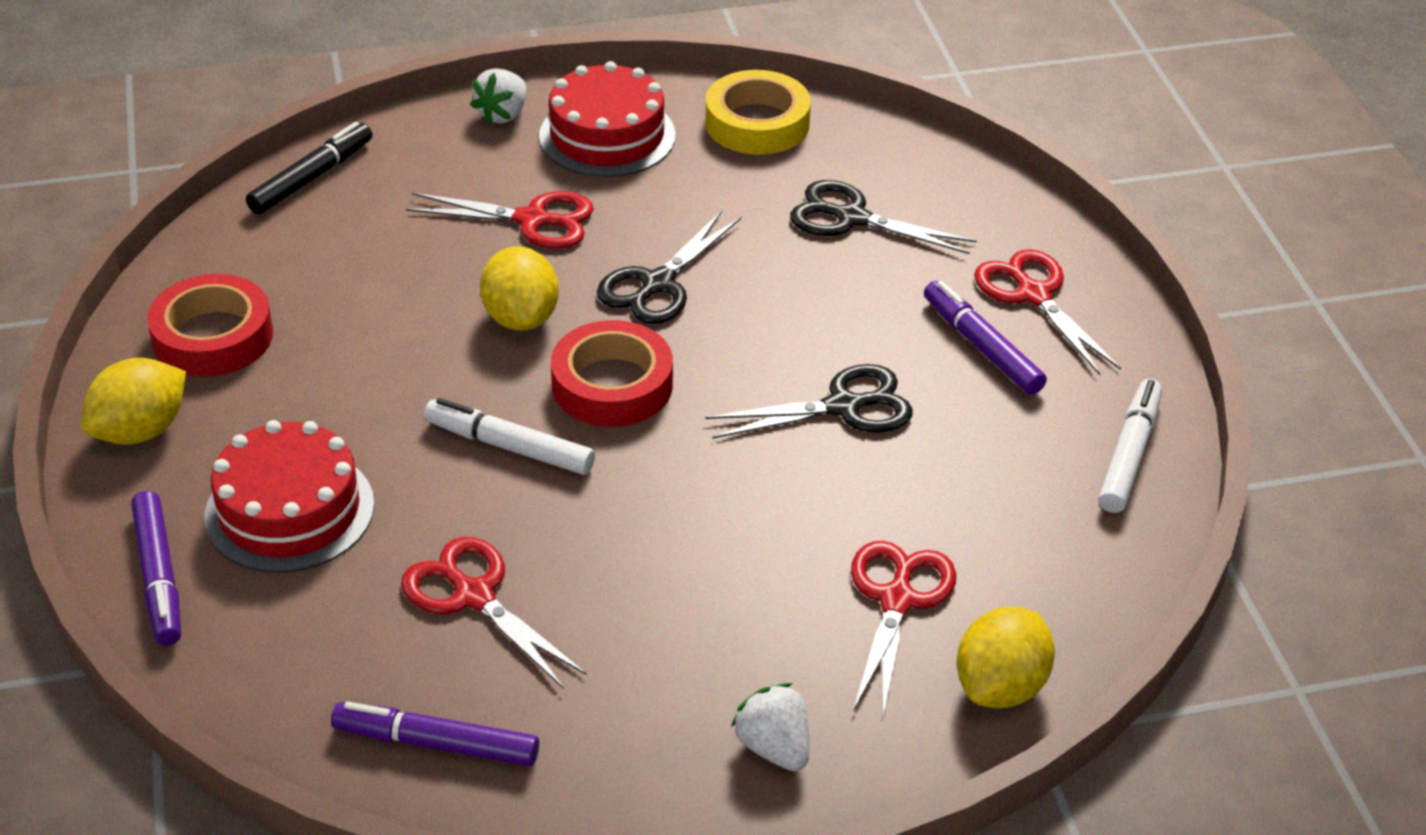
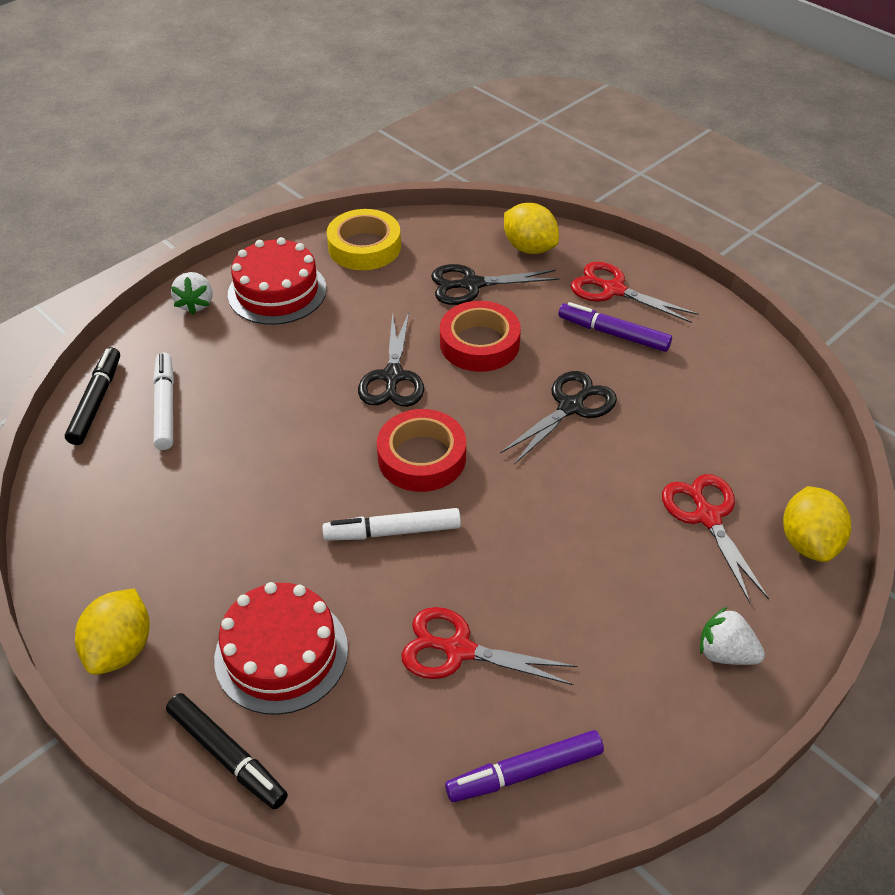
camera: 30 degrees left, 5 degrees up
(159, 577) = (227, 755): purple marker -> black marker
(213, 336) = (118, 550): red tape -> red tape (479, 343)
(521, 318) = (324, 438): yellow lemon -> yellow lemon (529, 248)
(532, 220) = (276, 368): red scissors -> none
(1129, 454) = (746, 363): white marker -> white marker (165, 406)

